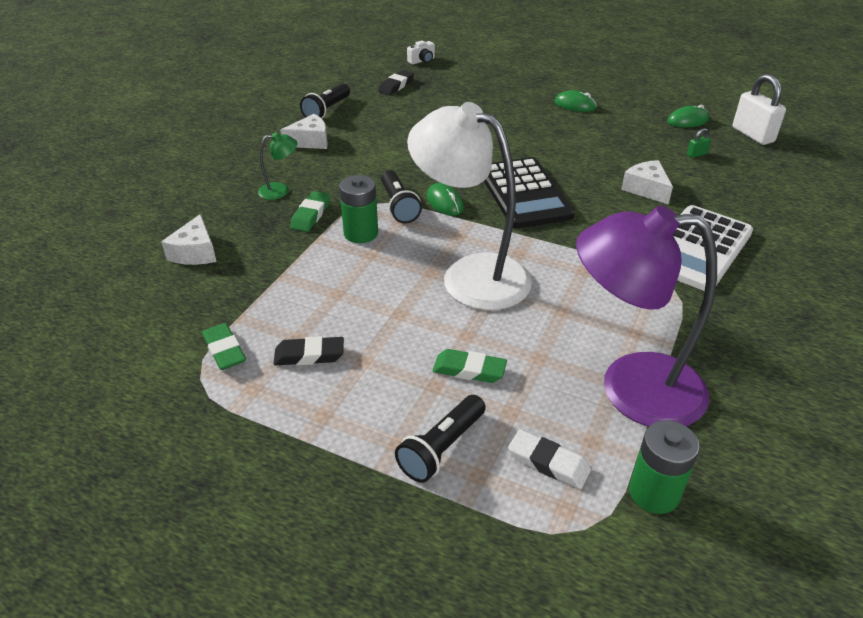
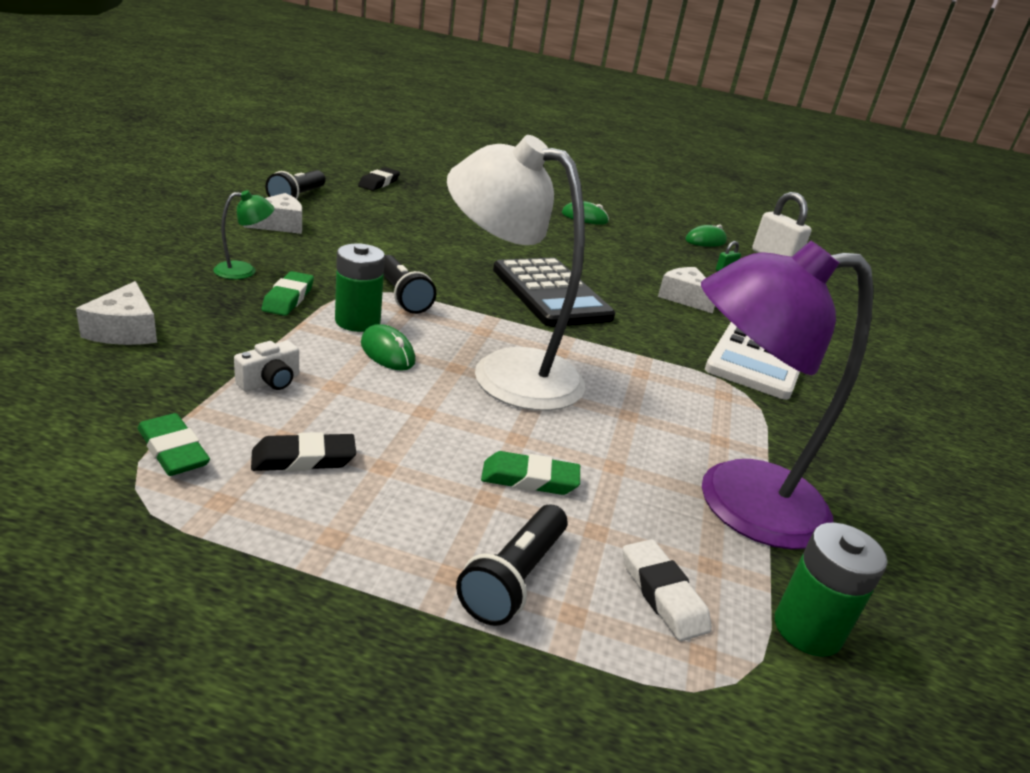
camera: 15 degrees left, 10 degrees down
(422, 61) = (405, 164): white camera -> white camera (270, 382)
(445, 202) = (458, 296): green mouse -> green mouse (387, 352)
(548, 462) = (662, 594): white eraser -> white eraser turned 45 degrees clockwise

